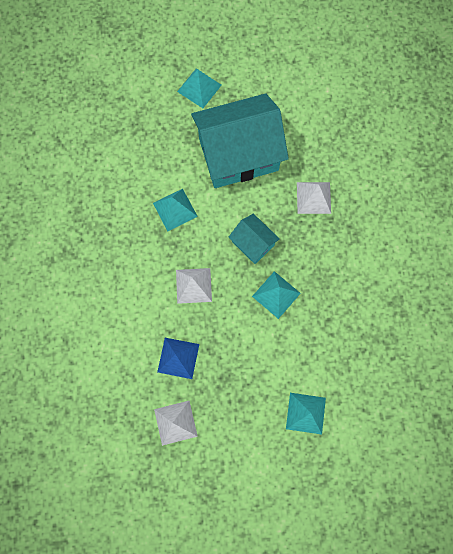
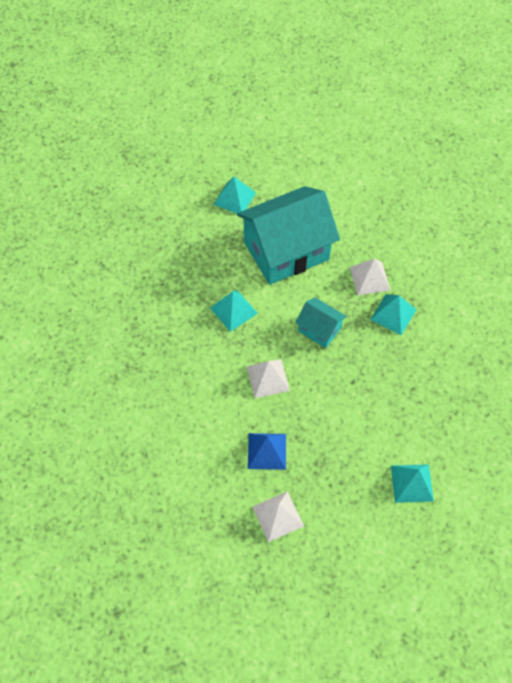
camera: 10 degrees left, 15 degrees down
(276, 294) = (354, 373): turquoise pyramid -> turquoise pyramid (393, 314)

